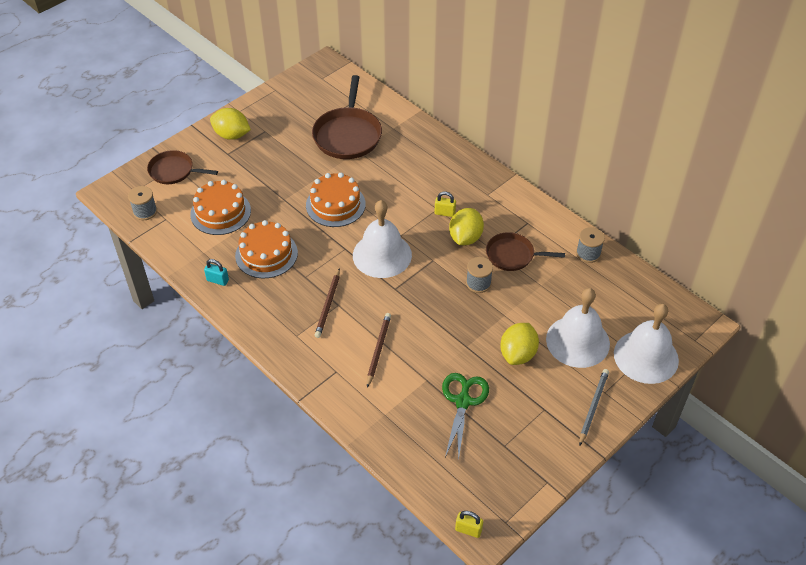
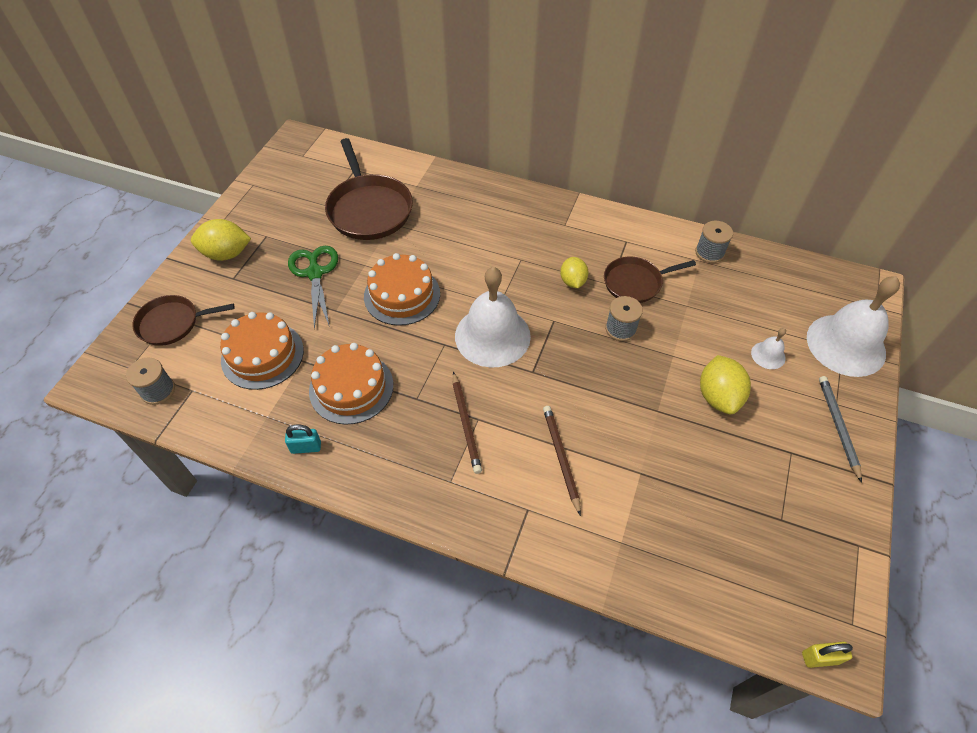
camera: 25 degrees left, 5 degrees up
(444, 213) = (532, 261): yellow padlock -> none
(463, 401) = (699, 483): green scissors -> green scissors (315, 273)
(465, 238) = (572, 281): yellow lemon -> yellow lemon, size x0.66
(577, 341) = (768, 355): white bell -> white bell, size x0.43

